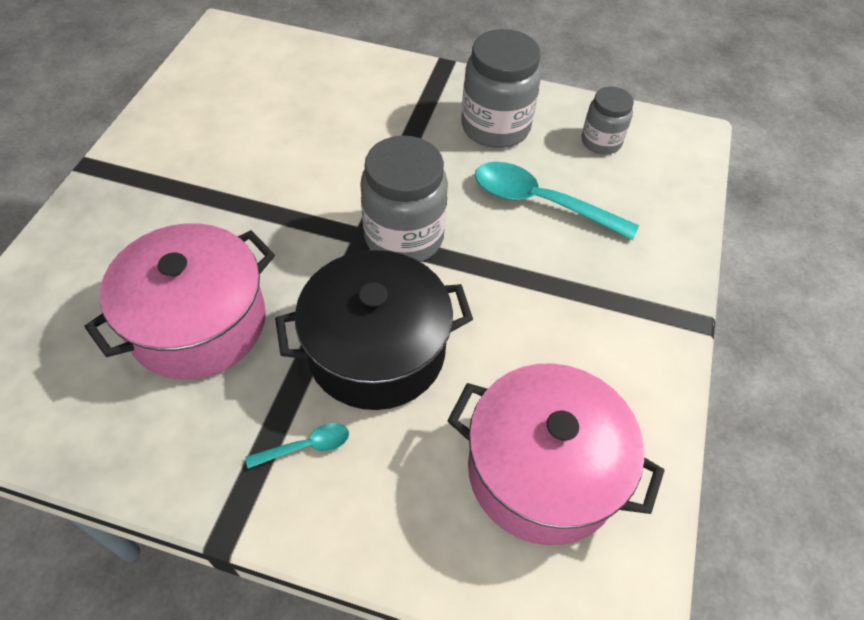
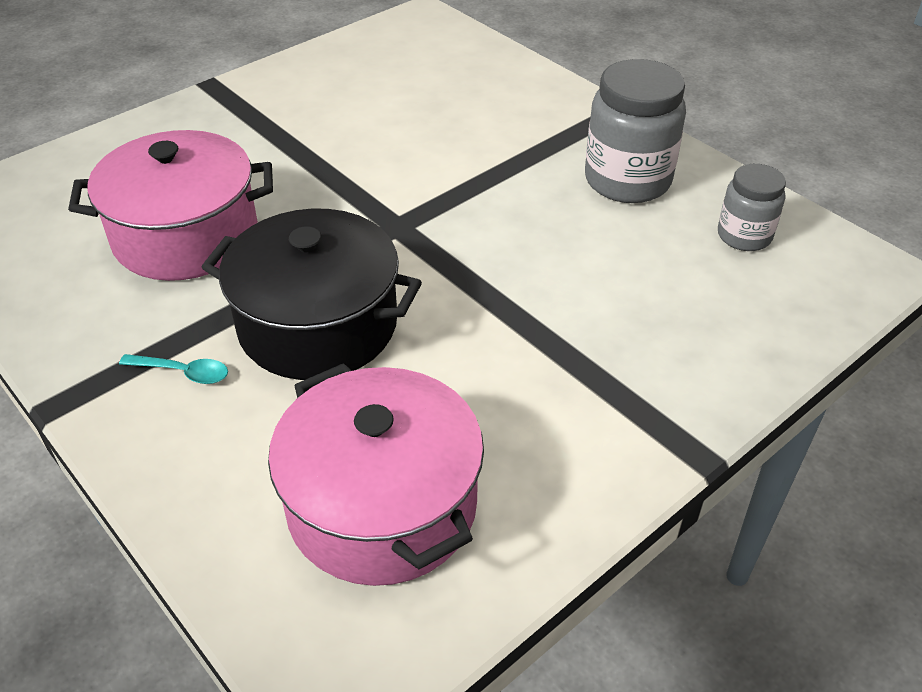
camera: 35 degrees right, 10 degrees down
(404, 237) = (435, 241): grey jar -> none
(541, 203) = (614, 267): turquoise spoon -> none

